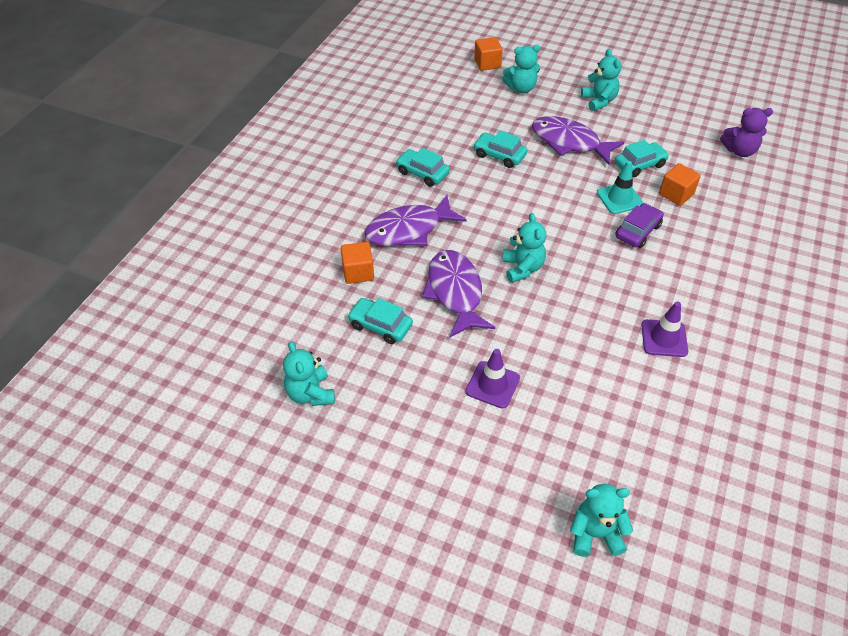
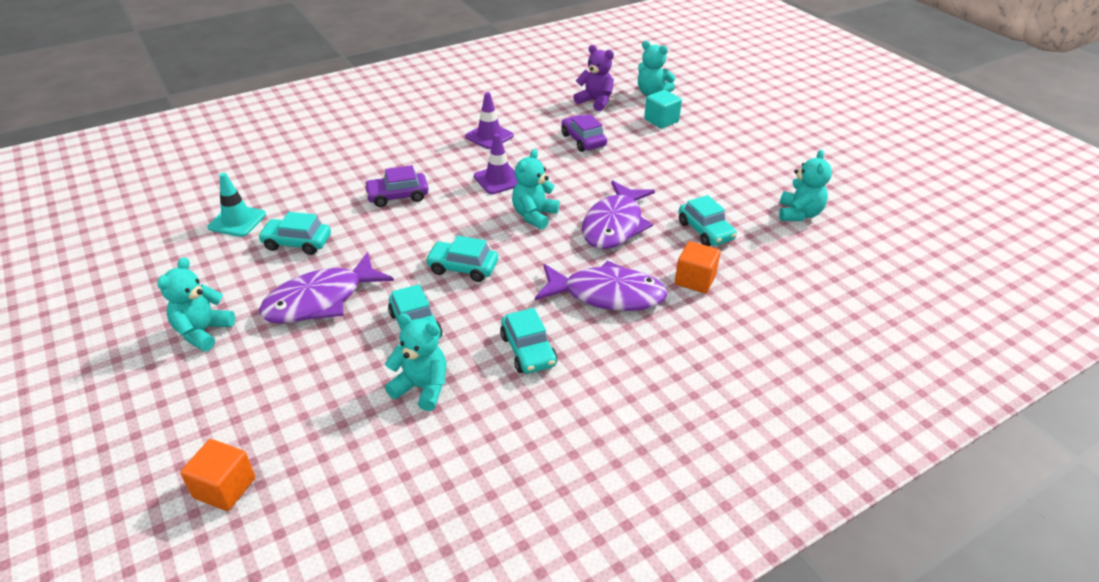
camera: 145 degrees left, 10 degrees down
(492, 385) = (645, 164): purple traffic cone -> purple traffic cone (498, 180)
(519, 201) = (463, 268): none -> turquoise car
(521, 88) = (253, 407): turquoise teddy bear -> turquoise teddy bear (422, 388)
(536, 475) = (661, 120): none -> turquoise cube
(569, 142) = (321, 300): purple fish -> purple fish turned 75 degrees clockwise
(579, 386) = (583, 140): none -> purple car
(619, 198) = (368, 225): turquoise traffic cone -> turquoise traffic cone (237, 221)
(676, 194) = (315, 205): orange cube -> none
(739, 151) = (191, 209): purple teddy bear -> purple teddy bear (595, 102)

